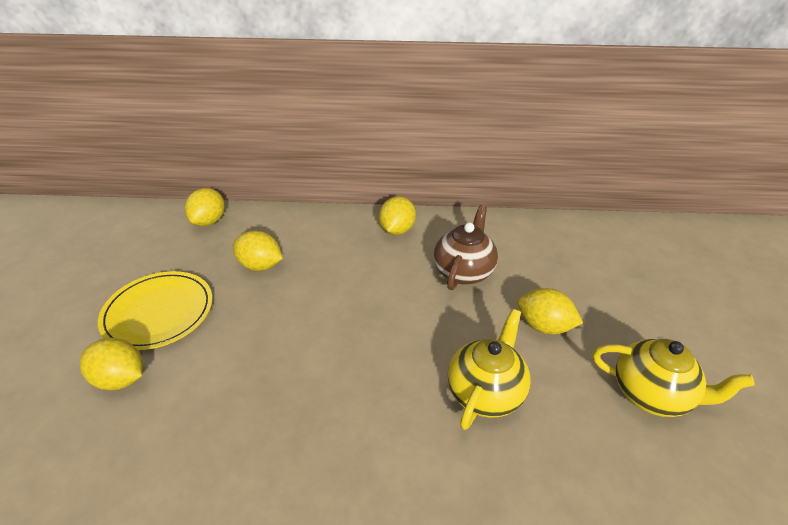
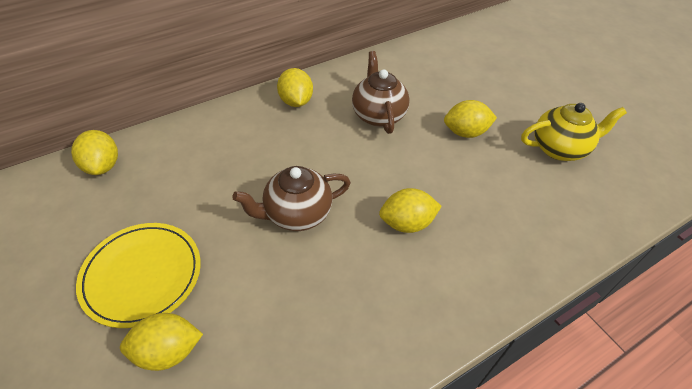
camera: 35 degrees left, 10 degrees up
(260, 265) = (201, 185): yellow lemon -> yellow lemon (407, 223)
(310, 324) = (296, 214): none -> brown teapot
(485, 392) = (467, 199): yellow teapot -> none

